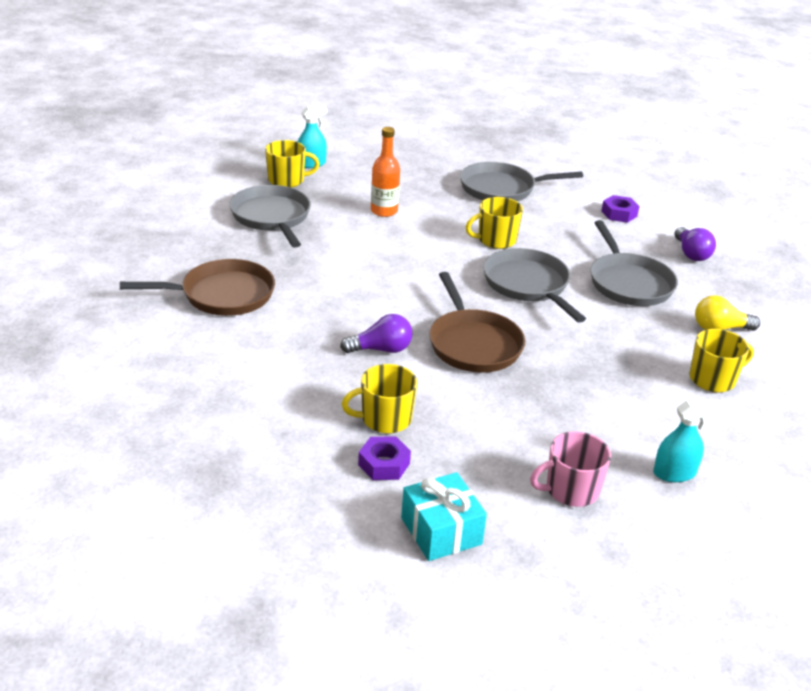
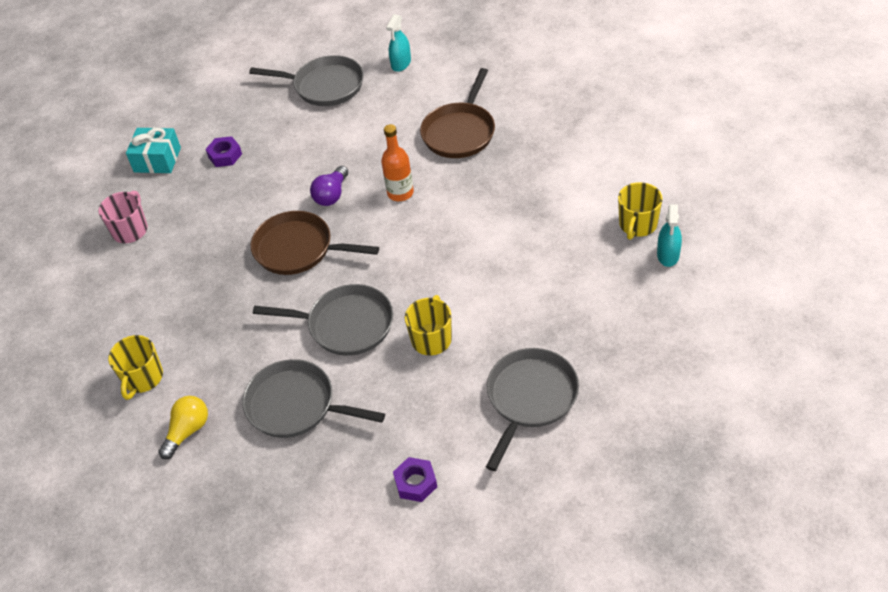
camera: 130 degrees right, 15 degrees up
(272, 217) = (567, 193): grey pan -> grey pan (325, 86)
(384, 211) = (535, 276): orange bottle -> orange bottle (400, 193)
(385, 419) = (261, 170): yellow mug -> none
(674, 473) = (94, 290): turquoise spray bottle -> turquoise spray bottle (401, 63)
(691, 254) = (302, 498): purple light bulb -> none

